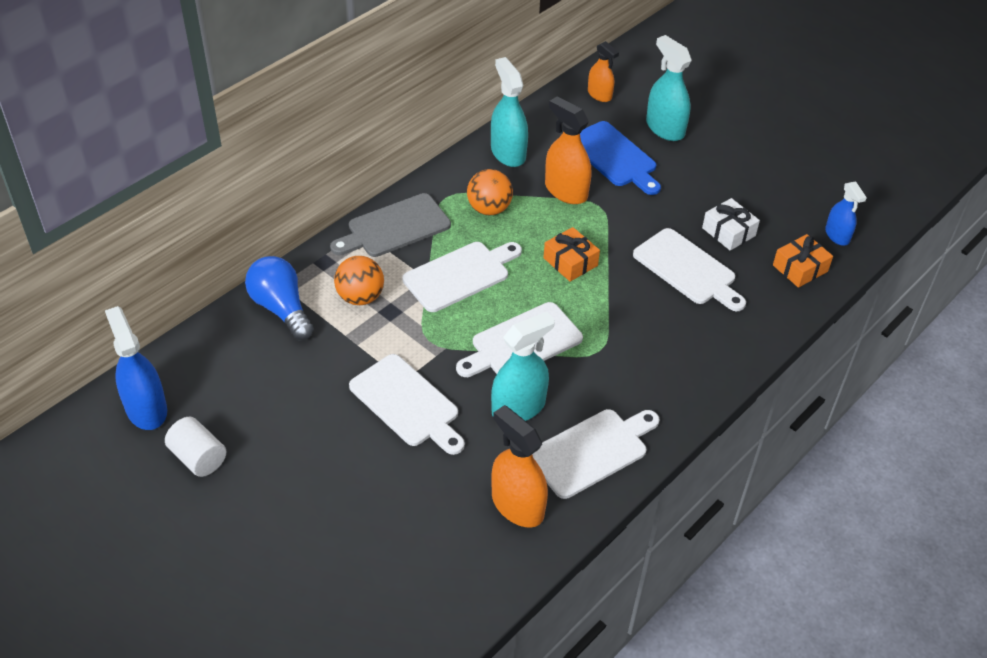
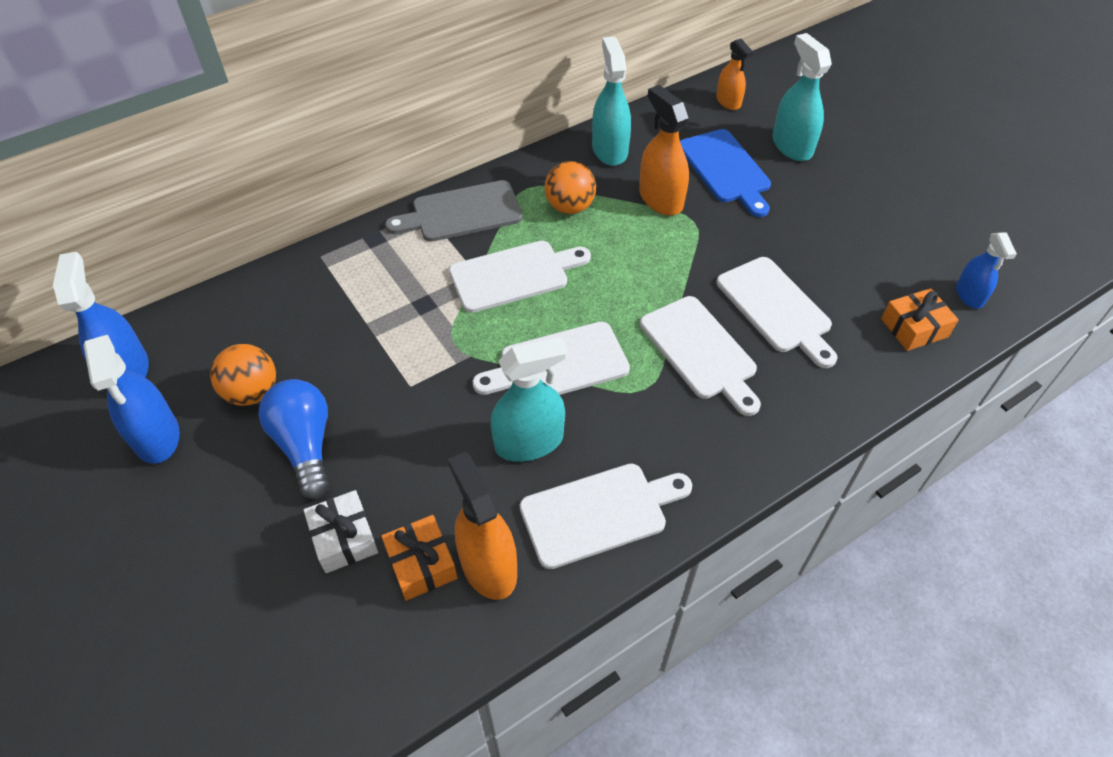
camera: 15 degrees right, 5 degrees up
(198, 457) = (157, 436): white cylinder -> blue spray bottle
(281, 308) = (310, 283): blue light bulb -> blue light bulb (305, 445)
(360, 297) = (398, 283): orange ball -> orange ball (252, 392)
(407, 403) = (405, 414): white cutting board -> white cutting board (700, 351)
(570, 262) = (642, 279): orange gift -> orange gift (421, 564)
(728, 232) = (836, 271): white gift -> white gift (344, 538)

